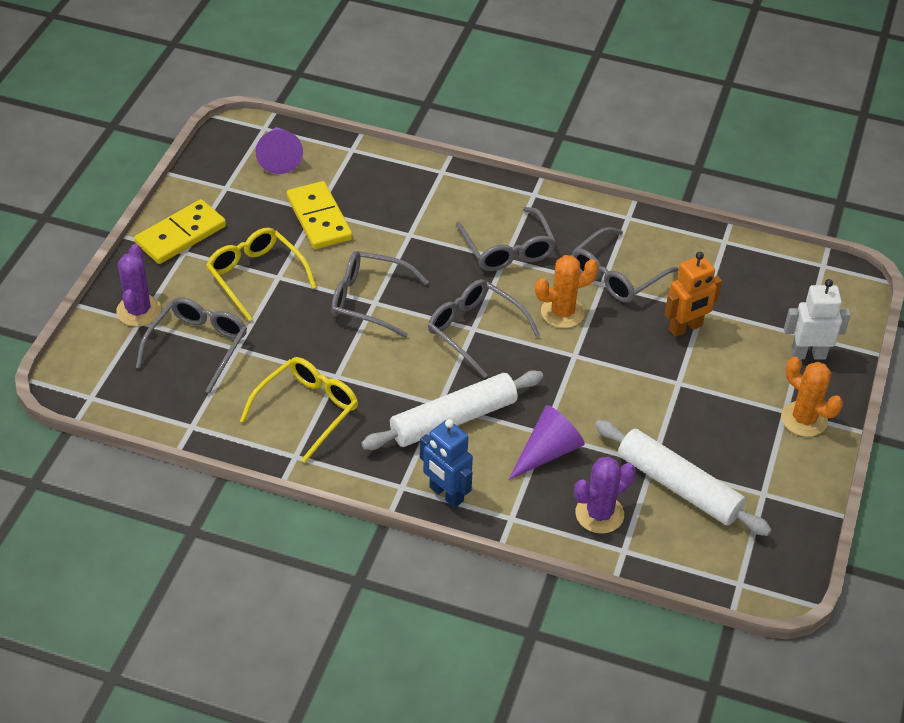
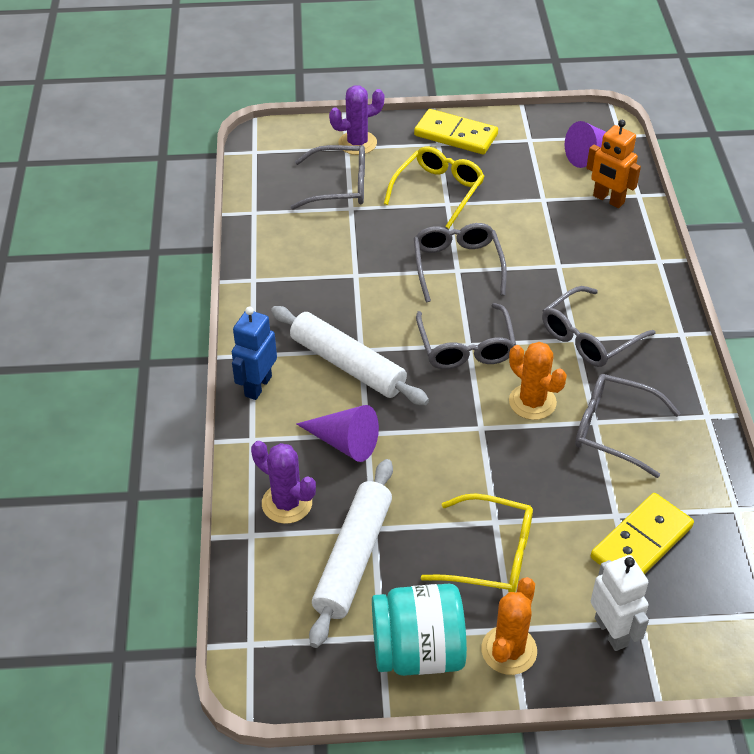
camera: 70 degrees right, 0 degrees up
(307, 411) = (305, 270): yellow glasses -> yellow glasses (490, 554)
(319, 218) = (534, 204): yellow domino -> yellow domino (641, 542)
(475, 331) = (466, 346): grey glasses -> grey glasses turned 150 degrees clockwise
(685, 328) = (577, 507): orange robot -> orange robot (608, 199)
(786, 474) = (418, 651): none -> turquoise jar

